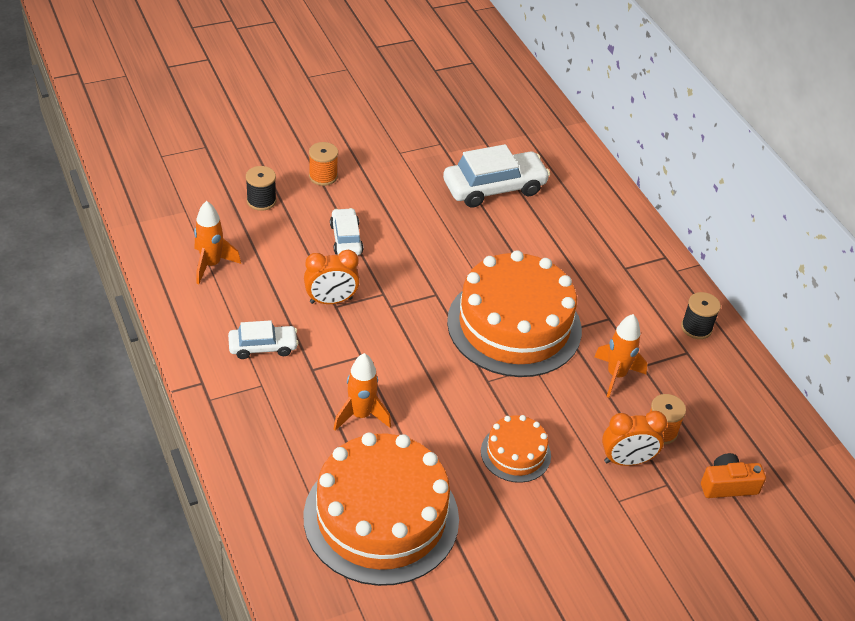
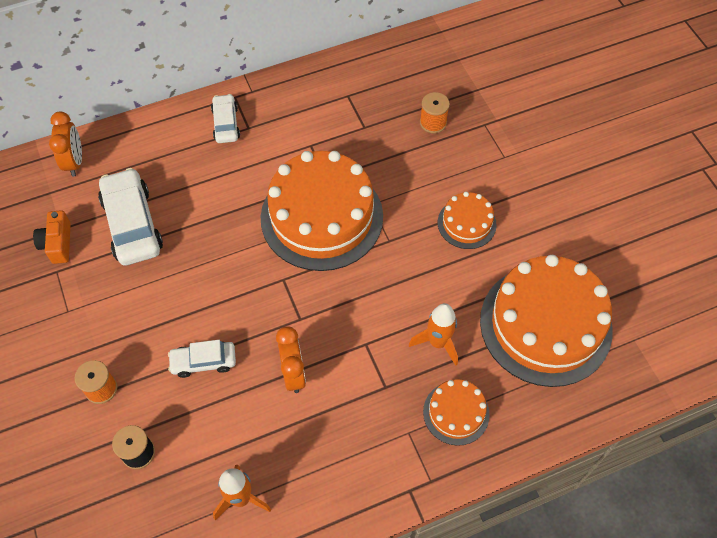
camera: 85 degrees left, 15 degrees up
(263, 347) = (359, 435): white car -> white car (226, 124)
(279, 425) = (456, 413): none -> orange cake
(616, 375) = (376, 146): orange rocket -> none
(626, 460) = (465, 148): orange clock -> orange clock (75, 162)
(696, 328) = (320, 86): black spool -> none
(728, 485) = (480, 87): orange camera -> orange camera (58, 243)

